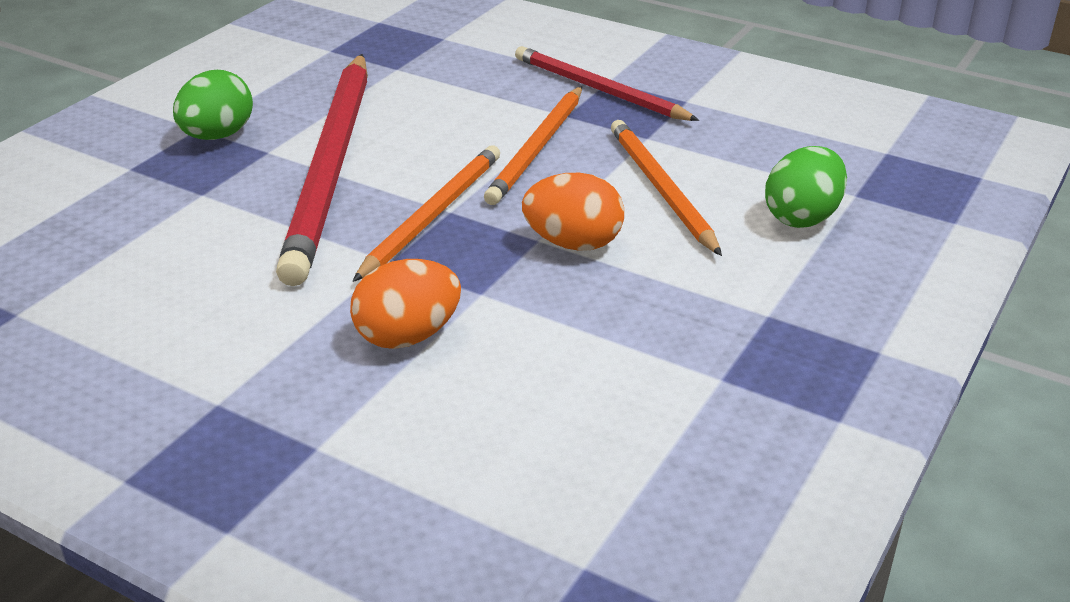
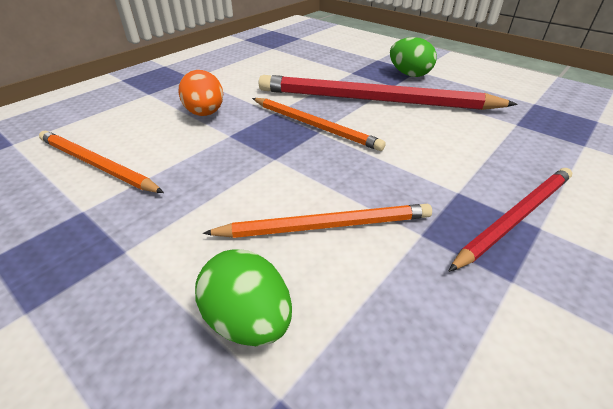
camera: 100 degrees right, 5 degrees up
(537, 148) = (397, 170): orange pencil -> orange pencil (96, 164)
(573, 243) = (263, 171): orange egg -> none

